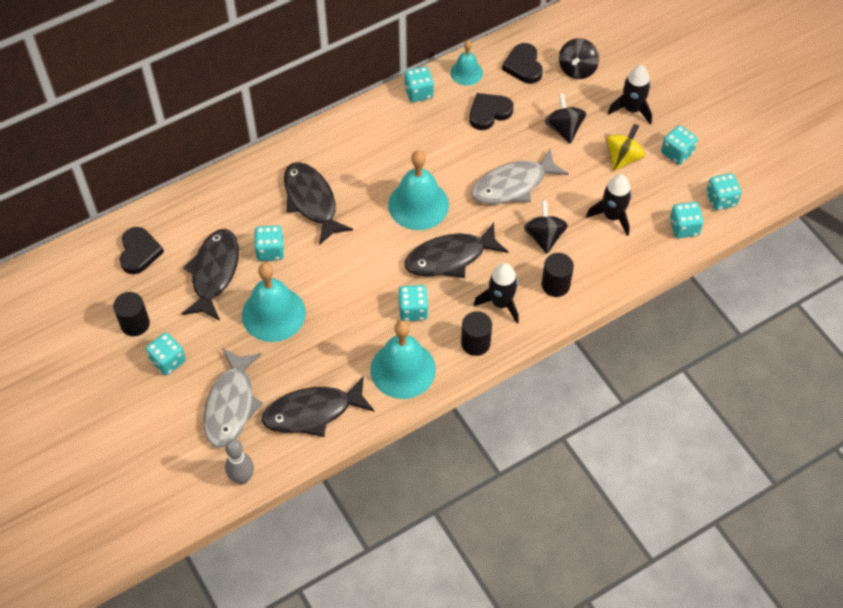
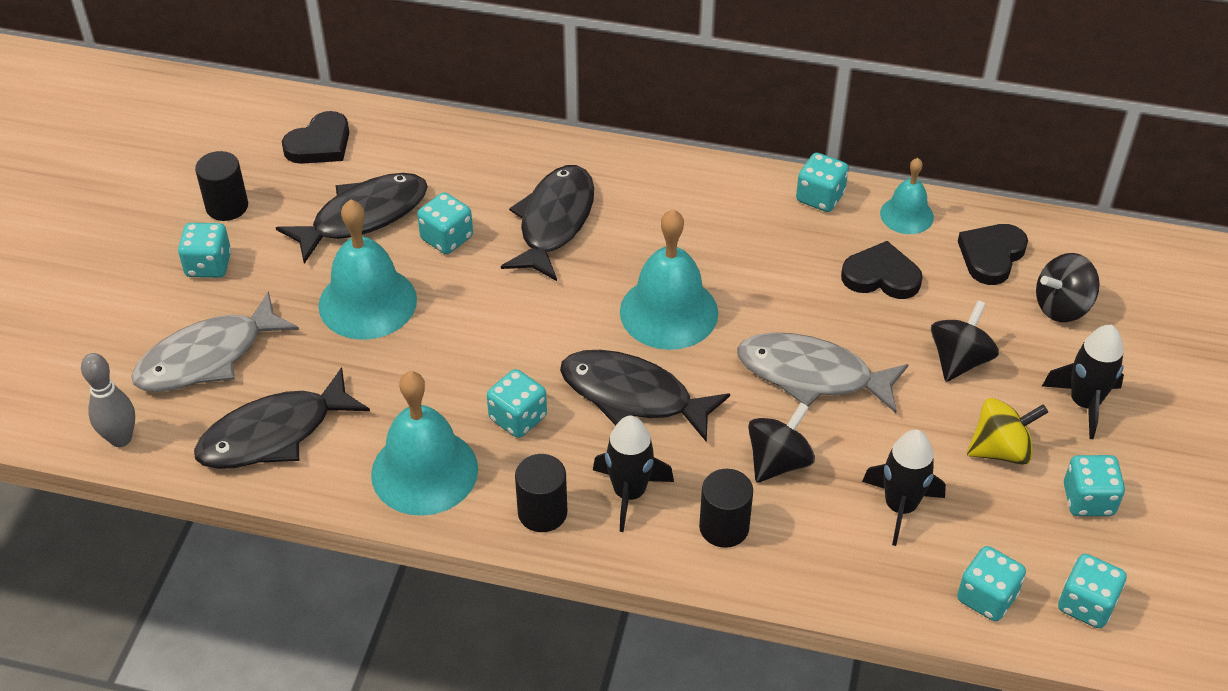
camera: 45 degrees right, 10 degrees down
(313, 412) = (274, 434): black fish -> black fish turned 60 degrees counterclockwise

